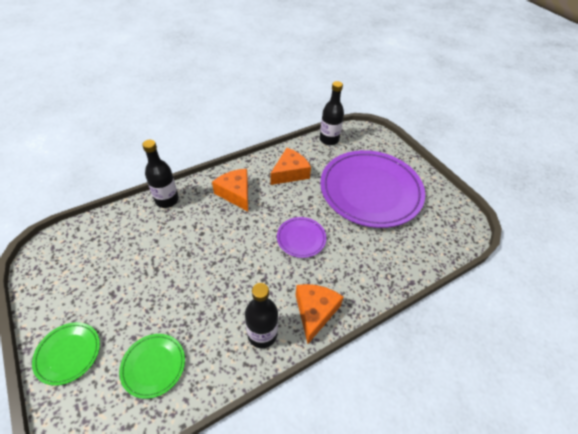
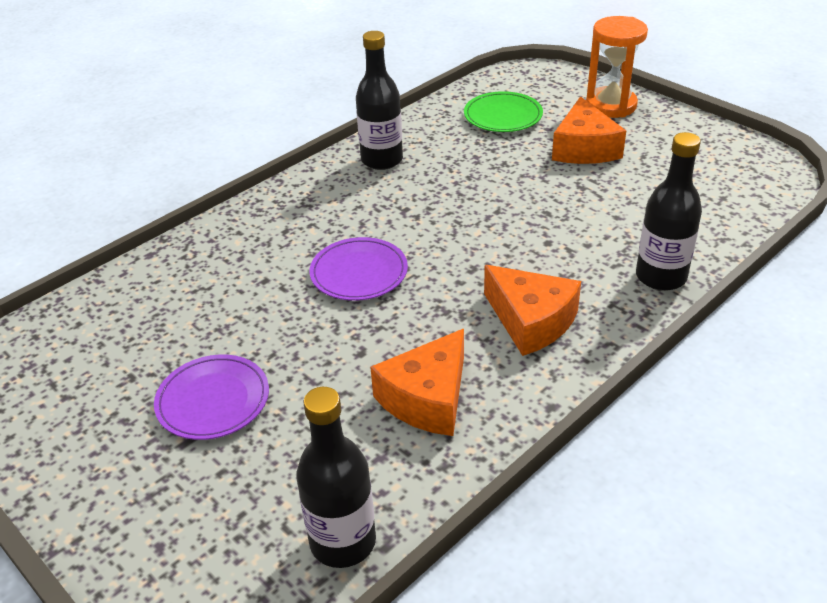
camera: 170 degrees right, 10 degrees down
(68, 353) = (611, 105): green plate -> orange hourglass
(315, 312) = (312, 192): orange cheese -> orange cheese (584, 148)
(370, 191) = (213, 400): purple plate -> purple plate, size x0.43

